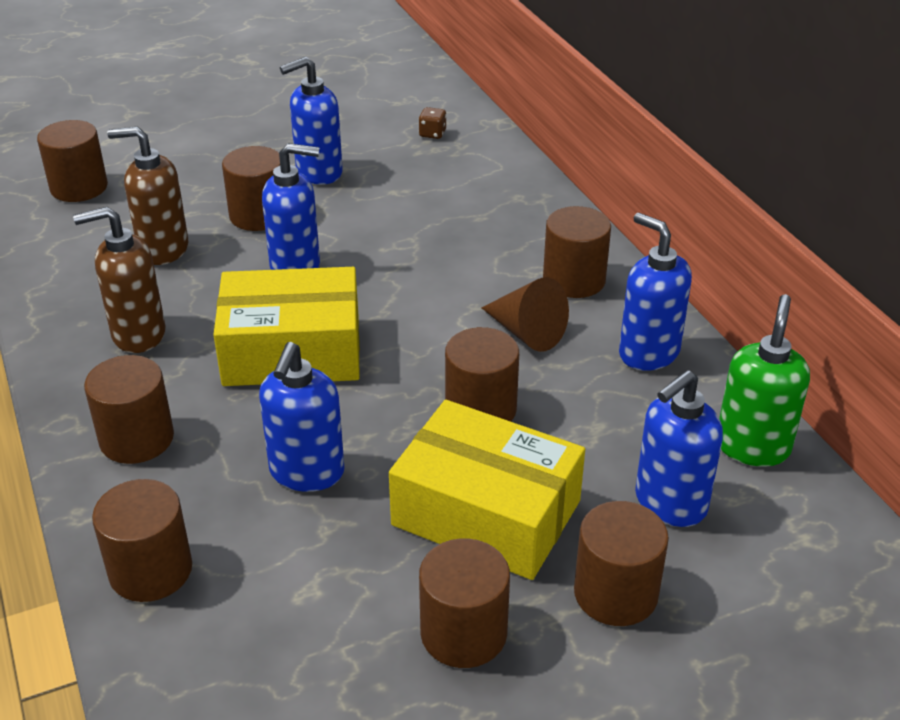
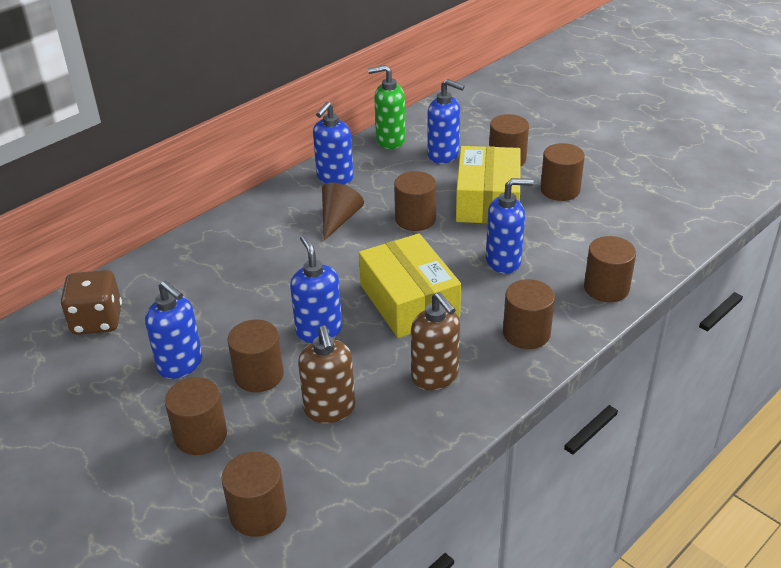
camera: 110 degrees left, 0 degrees up
(432, 134) = (97, 321): brown dice -> brown dice, size x2.32
(574, 280) = (277, 214): brown cylinder -> brown cylinder (201, 435)

